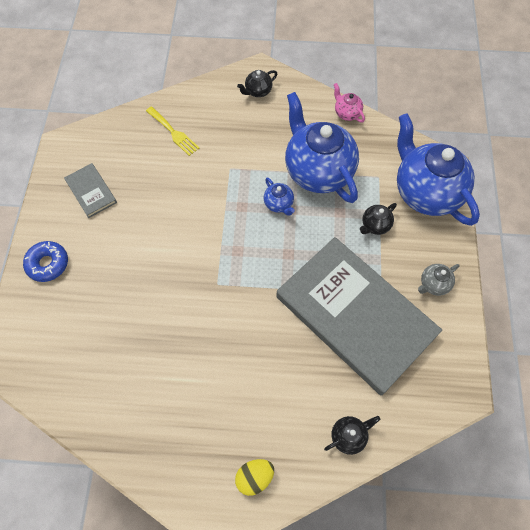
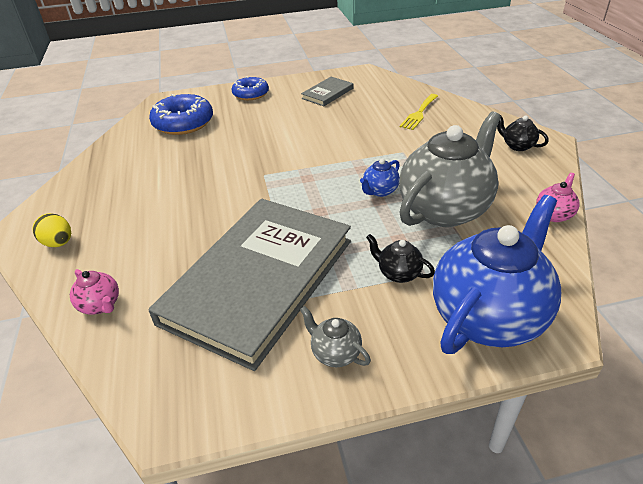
camera: 75 degrees right, 25 degrees down
(79, 344) = (183, 123): none -> blue donut
(318, 171) = (445, 209): blue teapot -> grey teapot
(348, 436) = (100, 305): black teapot -> pink teapot

